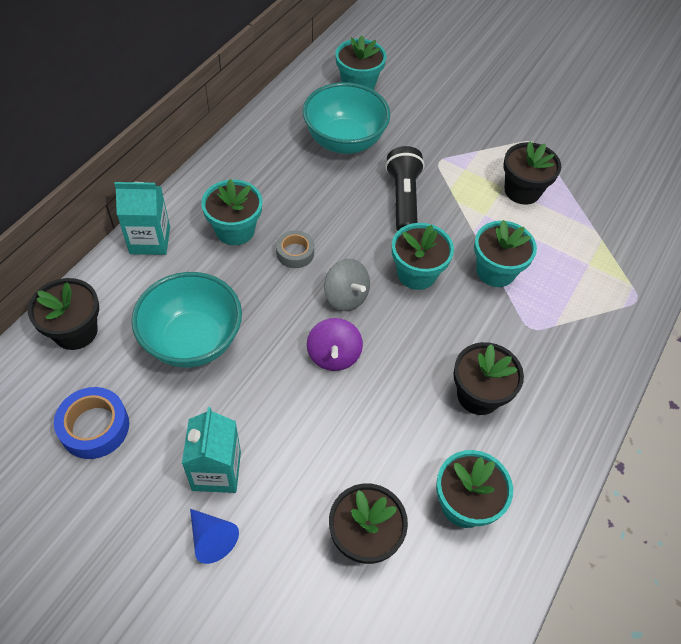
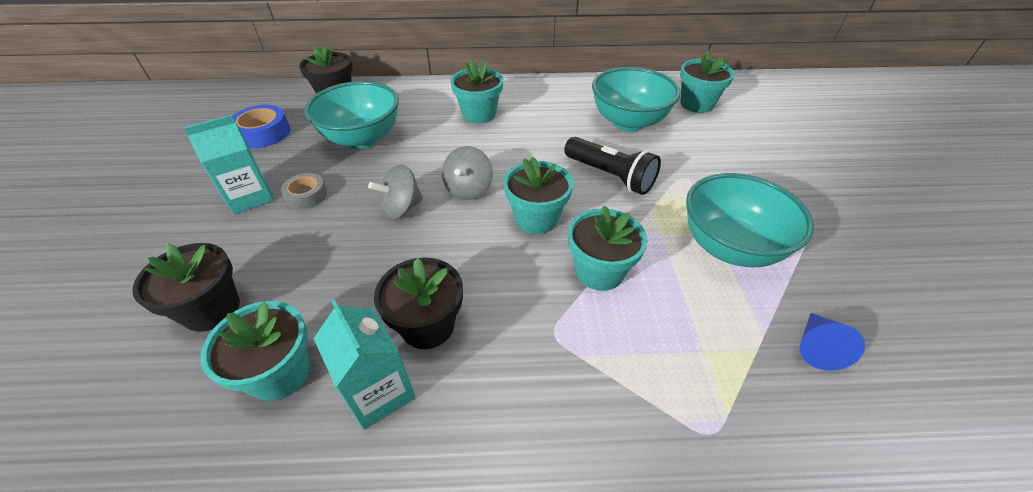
camera: 60 degrees right, 10 degrees down
(150, 240) = (434, 89): turquoise carton -> turquoise carton (379, 392)
(212, 538) = (185, 220): blue cone -> blue cone (816, 347)
(295, 253) = (487, 147): grey tape -> grey tape (306, 195)
(333, 355) = (401, 208): purple spinning top -> grey spinning top
(403, 200) = (610, 176): black flashlight -> black flashlight turned 75 degrees clockwise
(522, 191) = (729, 247): black flower pot -> turquoise bowl

